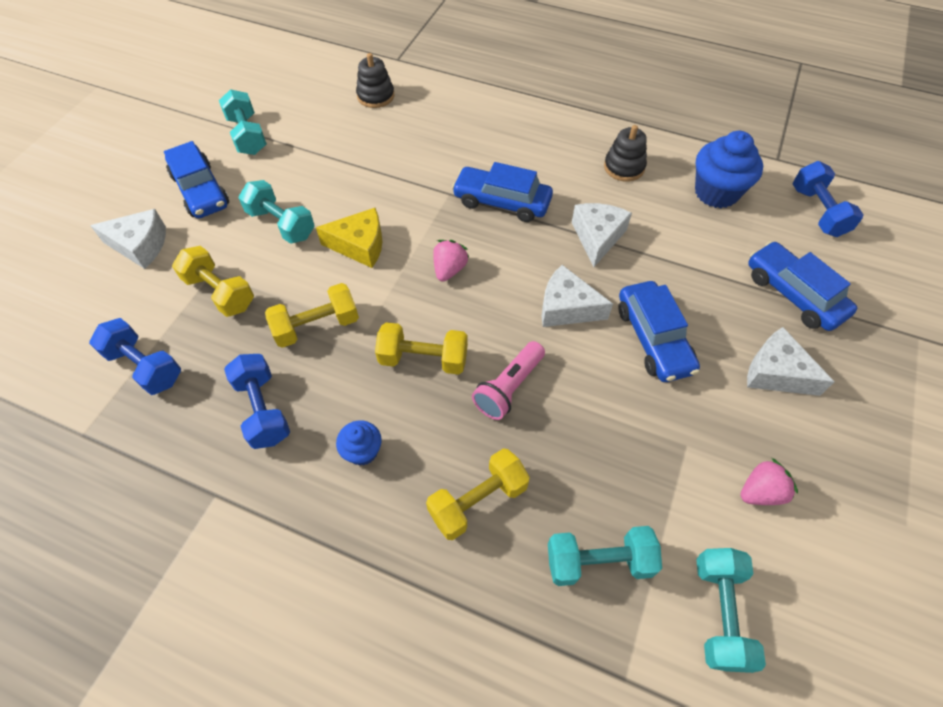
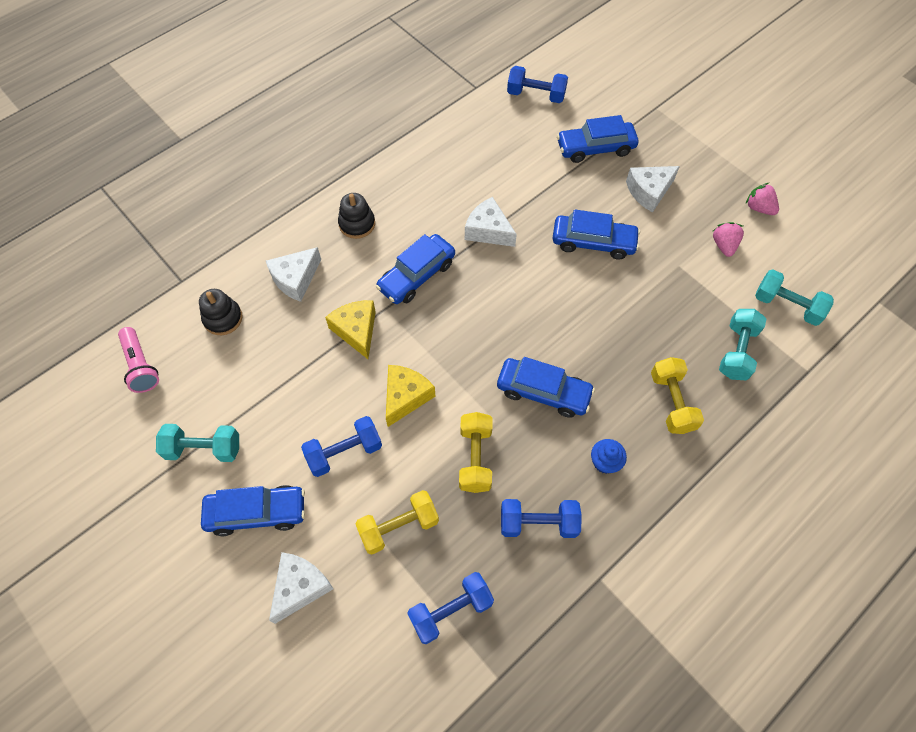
camera: 65 degrees left, 5 degrees up
(281, 224) = (344, 452): turquoise dumbbell -> blue dumbbell
(412, 183) = (356, 331): none -> yellow cheese
(423, 359) = (543, 392): yellow dumbbell -> blue car
(449, 269) = (467, 341): pink strawberry -> pink strawberry (759, 208)
(508, 387) = (593, 346): pink flashlight -> pink flashlight (141, 366)
(566, 308) = (542, 280): white cheese -> white cheese (295, 279)
(624, 167) = (428, 179): black stacking toy -> black stacking toy (357, 224)
(716, 192) = (486, 139): blue cupcake -> none

